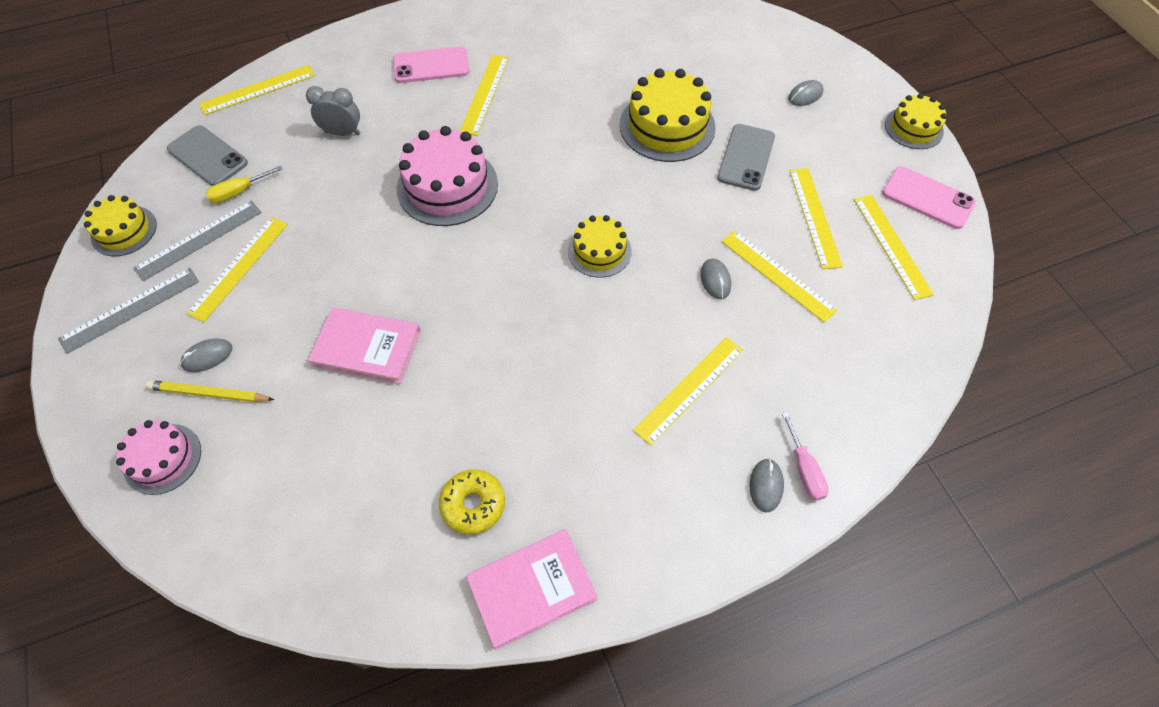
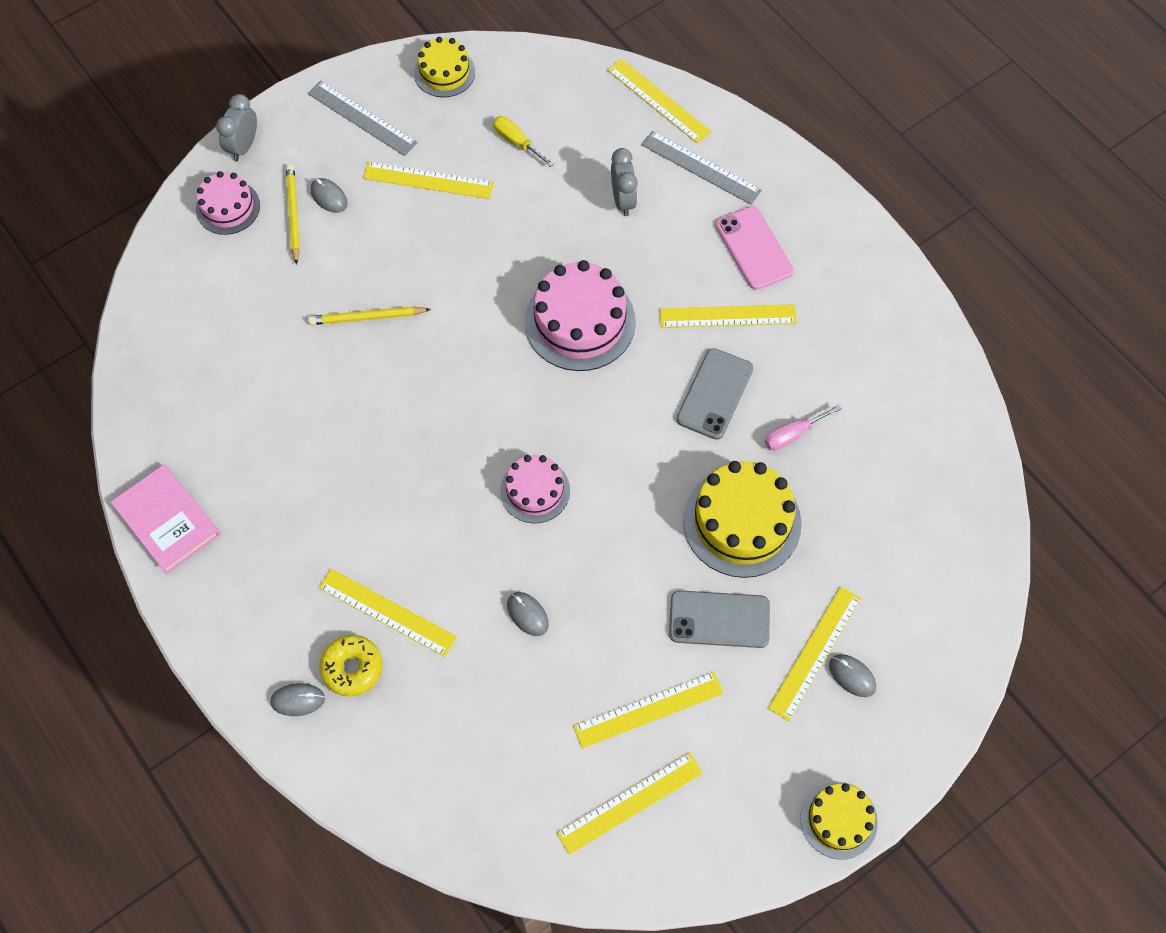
camera: 75 degrees right, 5 degrees up
(93, 429) = (244, 146): none -> grey clock
(199, 240) = (450, 135): grey ruler -> grey ruler (701, 167)
(207, 156) = (553, 97): grey phone -> grey phone (715, 394)
(367, 347) = (367, 317): pink book -> yellow pencil
(473, 504) = (232, 454): yellow donut -> yellow donut (352, 668)
(599, 251) = (535, 490): yellow cake -> pink cake
(715, 280) = (527, 614): grey mouse -> grey mouse turned 75 degrees clockwise
(777, 275) = (552, 679): yellow ruler -> yellow ruler (815, 652)
(804, 469) = (322, 734): pink screwdriver -> pink screwdriver (793, 434)
(927, 198) = (719, 843): pink phone -> none

